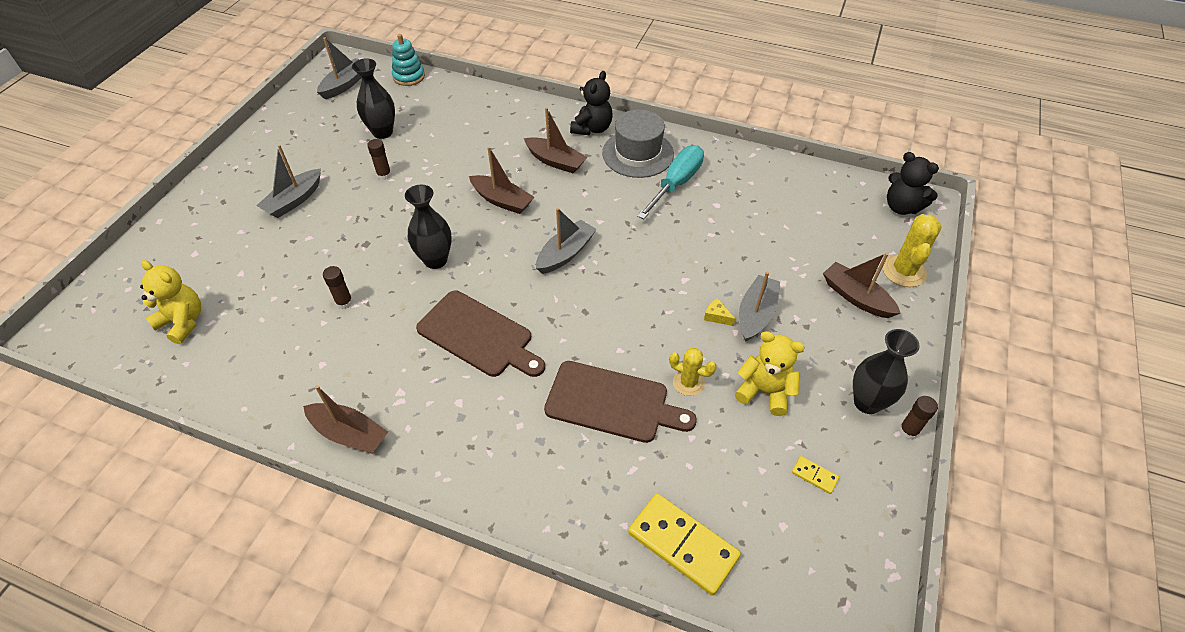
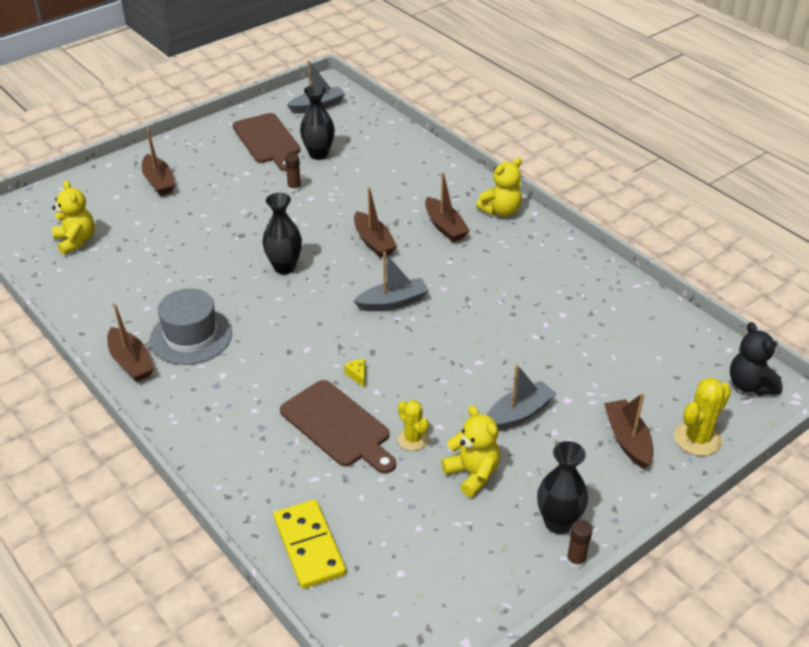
camera: 30 degrees right, 10 degrees down
(233, 219) = (159, 182): none -> brown boat
(294, 200) = (212, 183): grey boat -> none
(344, 302) = (194, 271): brown glue stick -> none
(409, 76) = (375, 116): turquoise stacking toy -> none
(478, 336) = (274, 335): brown cutting board -> brown cutting board (267, 141)
(592, 128) = (501, 211): black teddy bear -> yellow teddy bear
(638, 154) = (525, 246): grey hat -> grey hat (191, 336)
(676, 184) = (538, 283): turquoise screwdriver -> none
(716, 316) = (481, 401): yellow cheese -> yellow cheese (357, 375)
(814, 475) = (459, 552): yellow domino -> none

